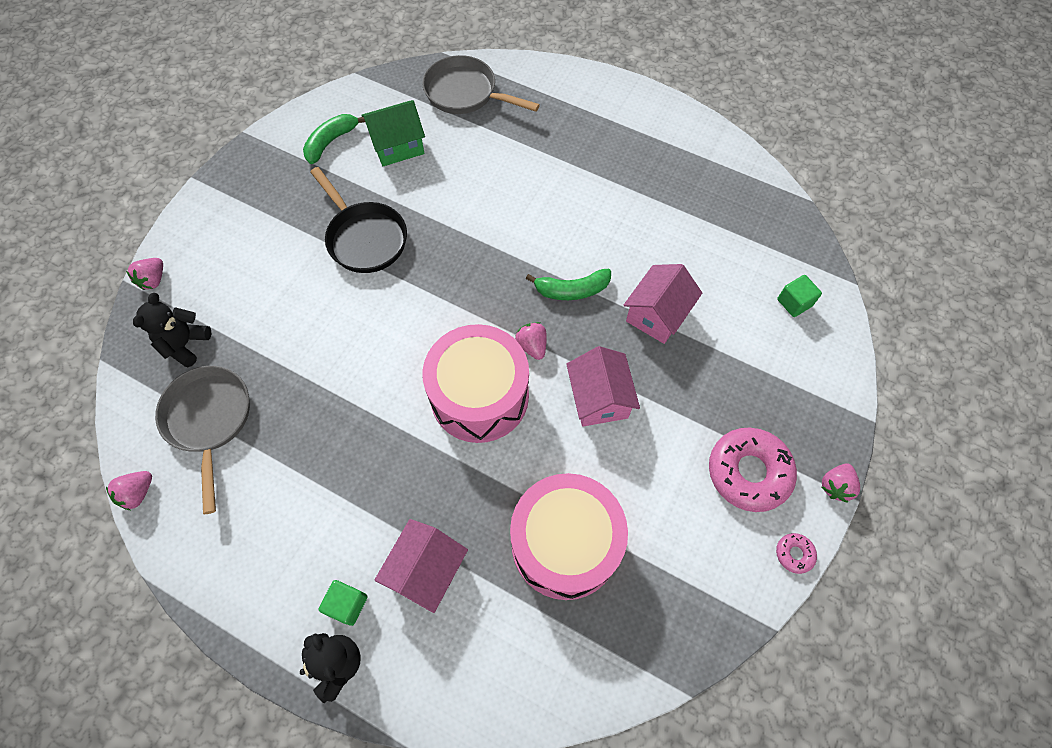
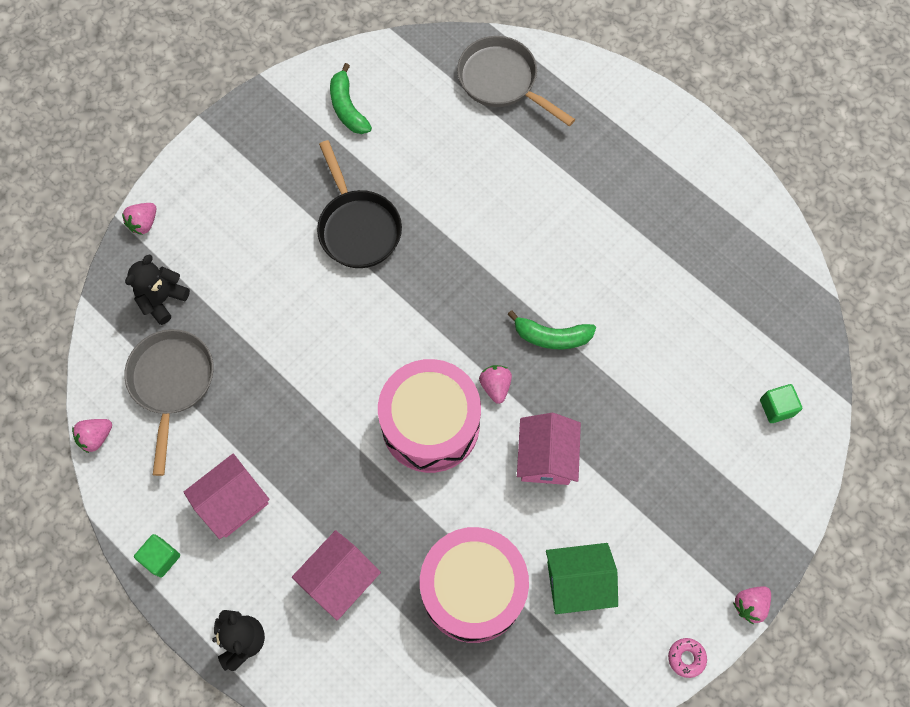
camera: 15 degrees right, 5 degrees up
(331, 142) = (347, 108): green banana -> green banana turned 75 degrees counterclockwise
(347, 604) = (262, 590): green cube -> green cube (161, 558)
(397, 146) = (415, 129): green house -> green house (577, 582)
(657, 314) = (630, 385): pink house -> pink house (233, 502)
(748, 472) = (669, 569): pink donut -> none

